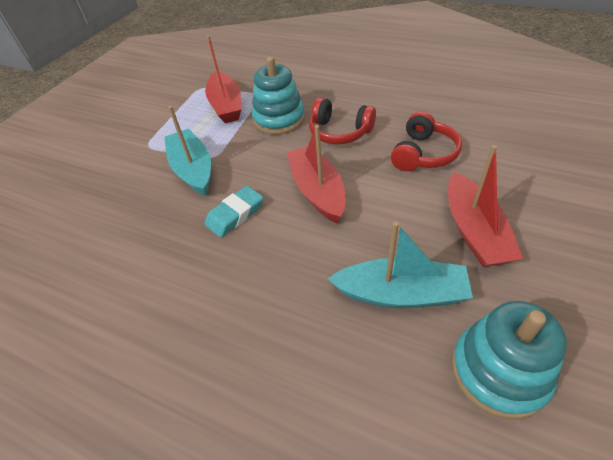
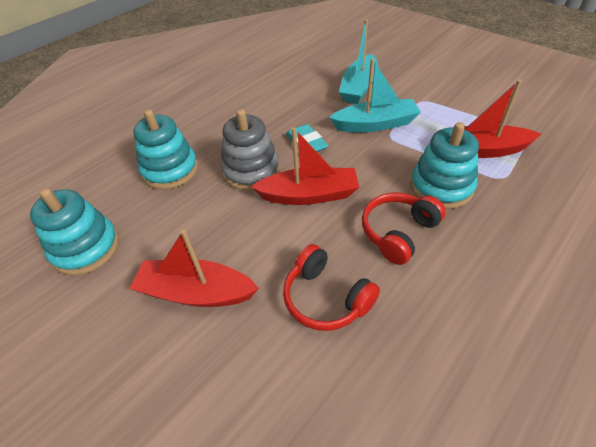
camera: 105 degrees right, 0 degrees up
(296, 249) = (251, 171): none -> grey stacking toy
(322, 343) = (170, 170): none -> turquoise stacking toy
(401, 293) = (174, 218): turquoise boat -> turquoise boat (359, 88)

